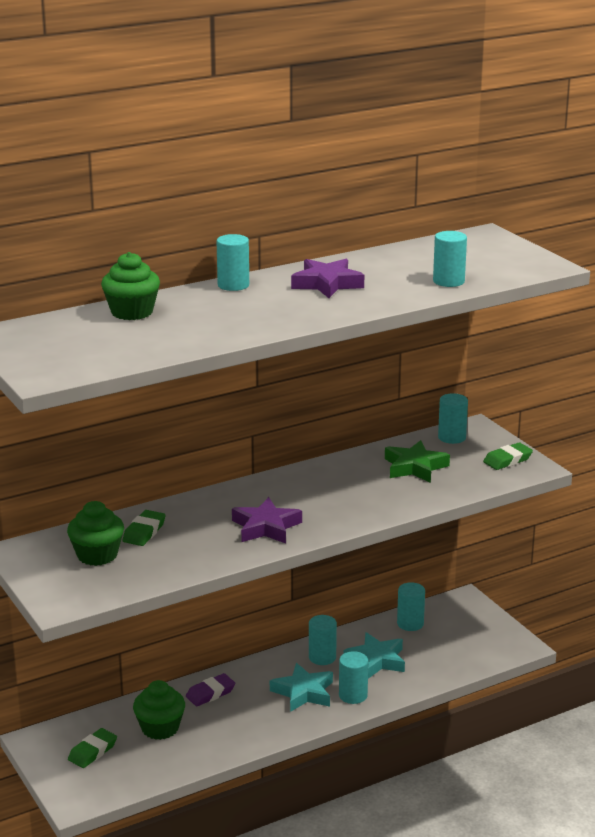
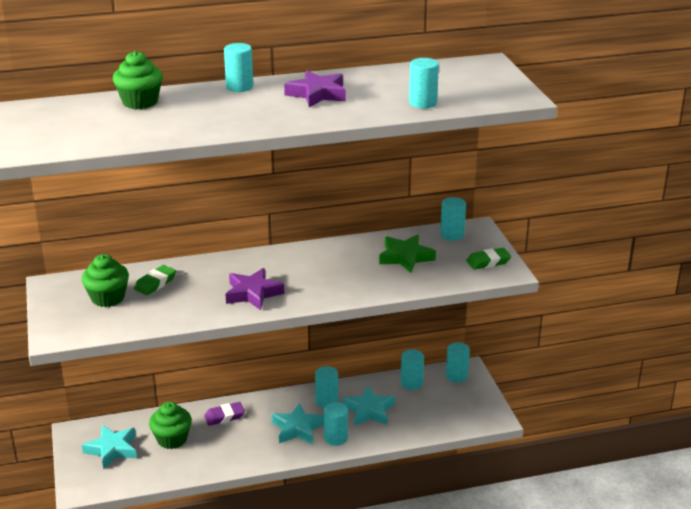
camera: 15 degrees right, 5 degrees up
(92, 751) = (112, 449): green eraser -> turquoise star
(457, 608) = (456, 376): none -> turquoise cylinder

